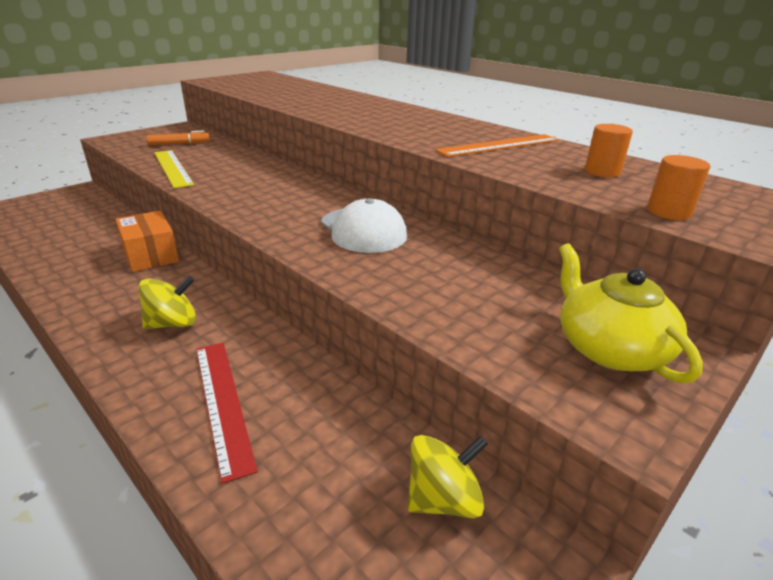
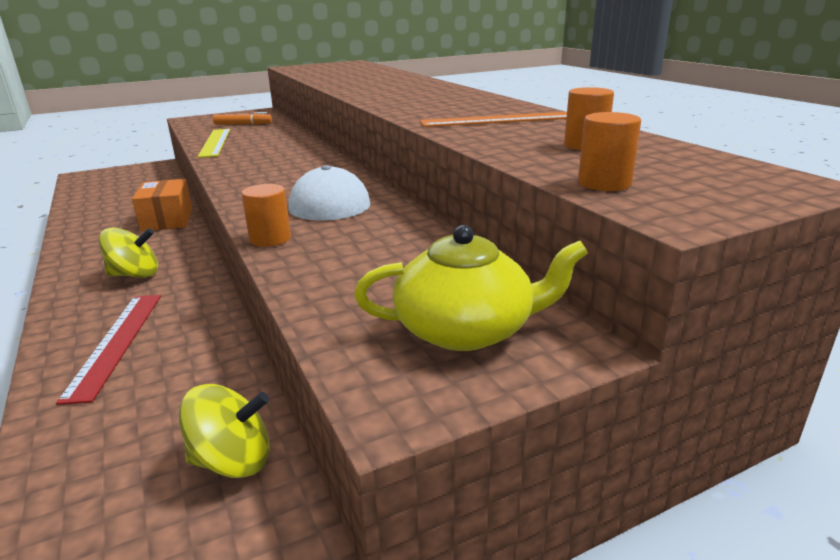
camera: 20 degrees right, 5 degrees down
(353, 278) = (270, 239): none -> orange cylinder
(609, 348) = (466, 329): yellow teapot -> yellow teapot turned 90 degrees clockwise

